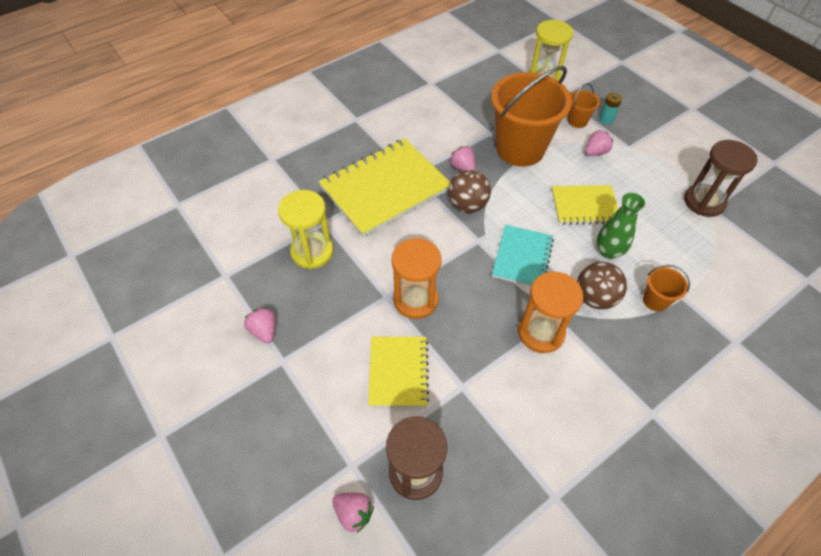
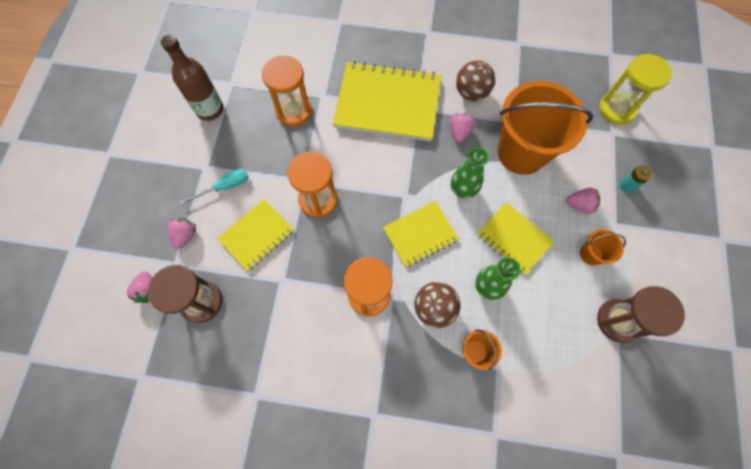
camera: 45 degrees right, 15 degrees up
(229, 311) = (210, 109): none -> brown bottle
(264, 331) = (214, 140): pink strawberry -> pink strawberry (185, 235)
(312, 252) = (294, 111): yellow hourglass -> orange hourglass
(321, 360) = (225, 187): none -> turquoise screwdriver
(467, 205) = (428, 163): brown ball -> brown ball (471, 92)
(513, 203) = (463, 190): none -> green vase
(522, 257) = (420, 234): turquoise notebook -> yellow notebook
(577, 121) = (599, 167): orange bucket -> orange bucket (591, 254)

